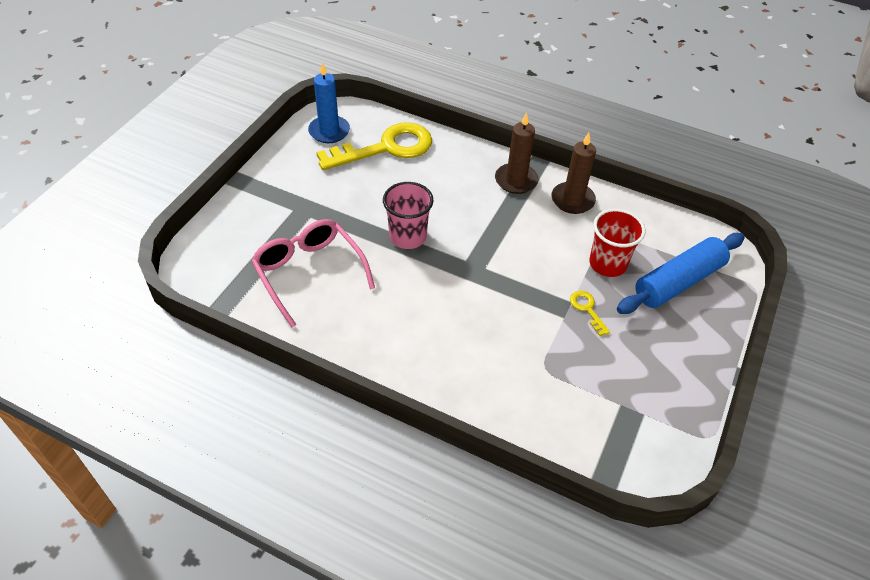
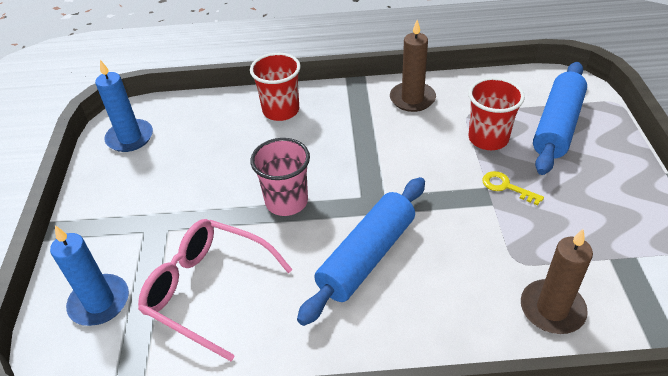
camera: 25 degrees left, 5 degrees down
(235, 245) = (99, 302): none -> blue candle
(385, 148) = (201, 129): yellow key -> none
(435, 306) = (367, 256): none -> blue rolling pin
(457, 161) = (281, 110): none -> red cup
(516, 180) = (349, 104): brown candle -> brown candle (552, 309)

